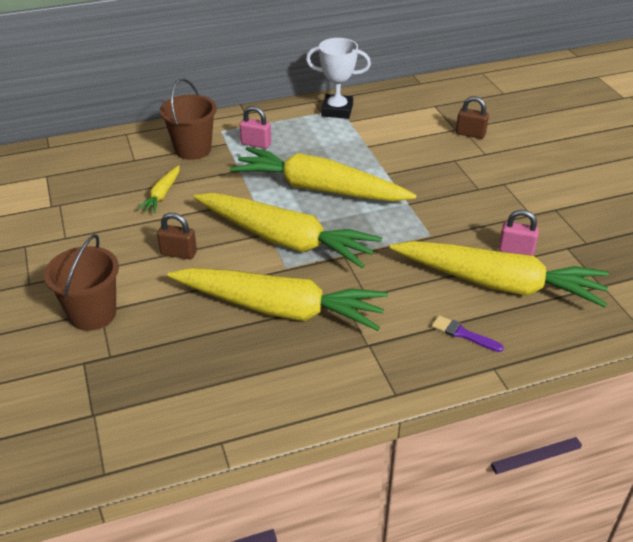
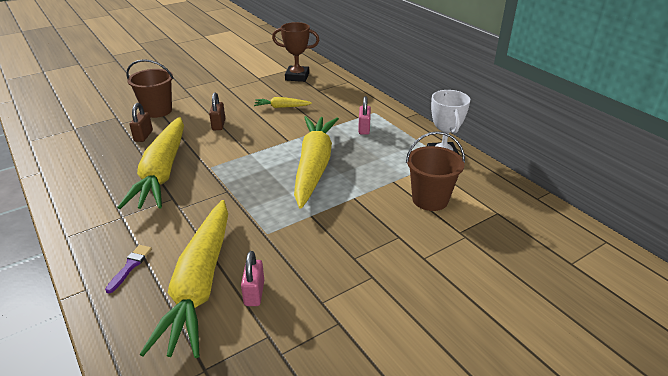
camera: 75 degrees right, 5 degrees down
(77, 171) = (297, 77): none -> brown trophy
(193, 149) = (342, 107): brown bucket -> brown bucket (430, 199)
(285, 240) = (242, 161): yellow carrot -> none
(470, 134) = (457, 243): brown padlock -> brown padlock (143, 136)

